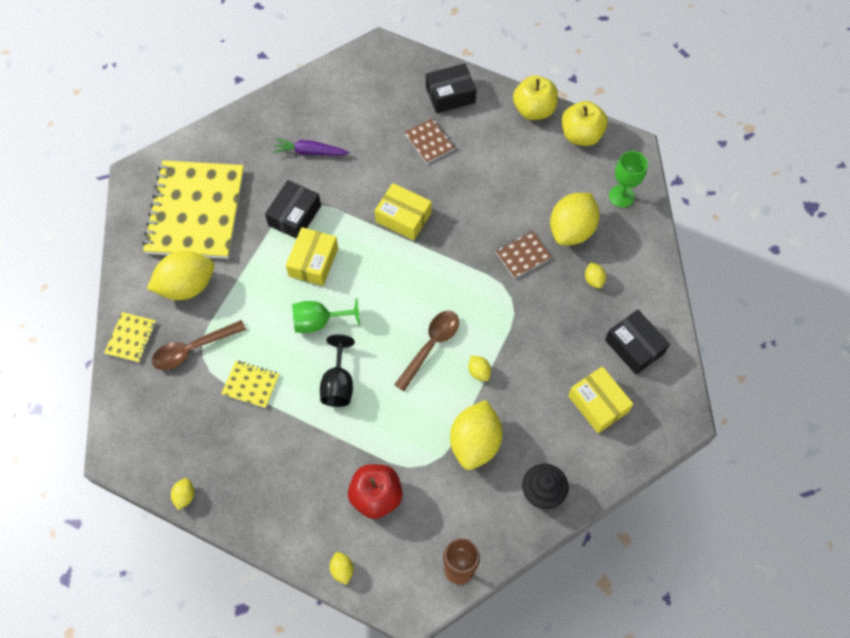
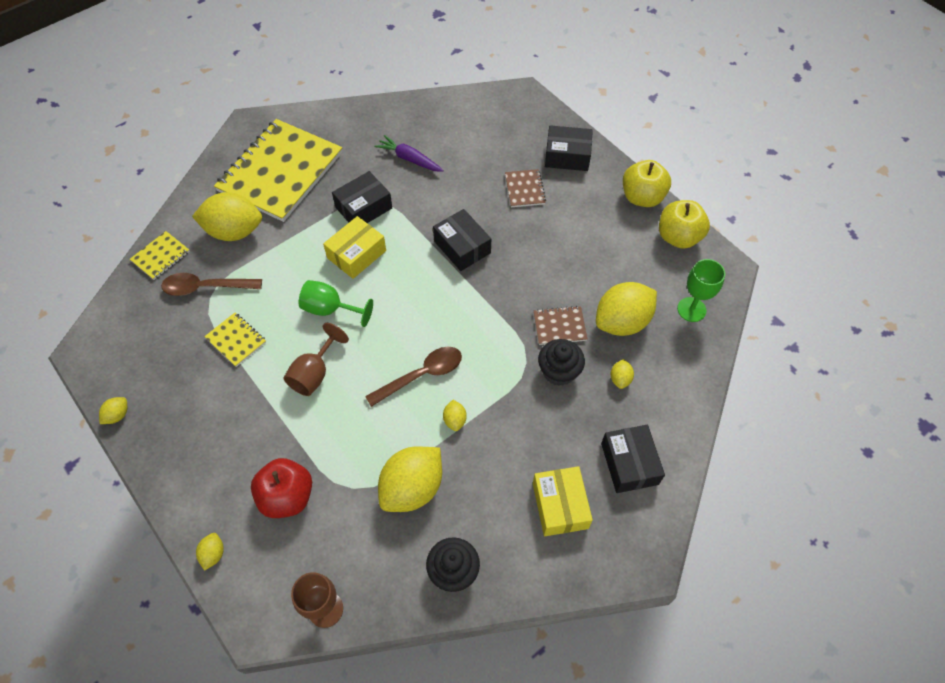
camera: 25 degrees right, 5 degrees down
(338, 384) = (314, 373): black goblet -> brown goblet
(403, 217) = (462, 247): yellow box -> black box
(542, 294) = (559, 371): none -> black cupcake

